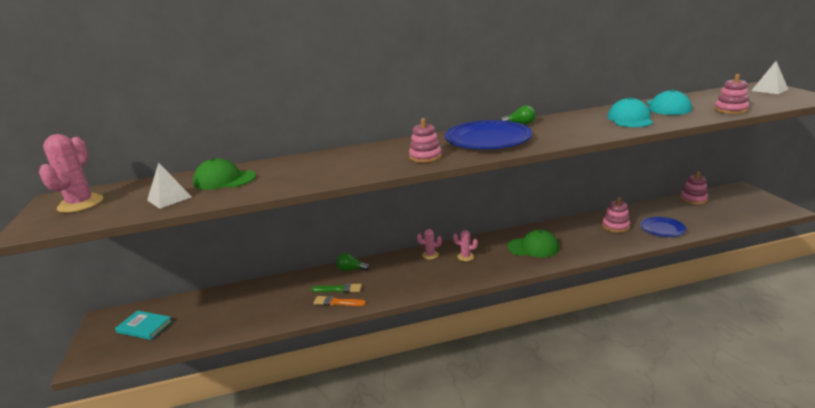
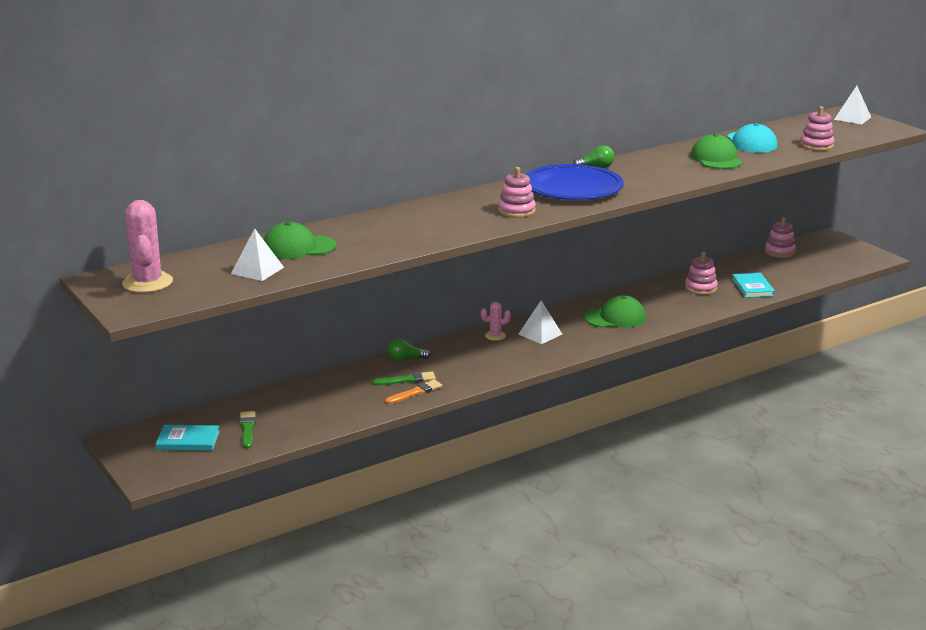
camera: 20 degrees left, 0 degrees up
(193, 321) = (247, 428): none -> green brush
(337, 302) = (415, 392): orange brush -> orange brush turned 150 degrees clockwise
(465, 257) = (540, 334): pink cactus -> white pyramid
(630, 119) = (716, 159): turquoise cap -> green cap
(662, 229) = (752, 287): blue plate -> turquoise book

